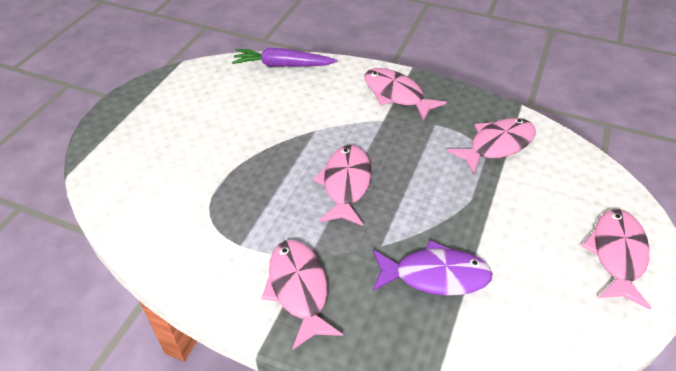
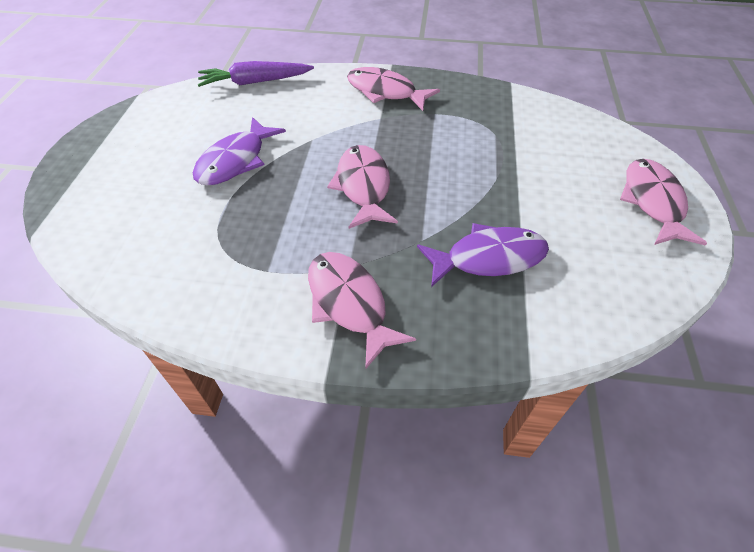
camera: 15 degrees left, 5 degrees up
(244, 139) = (235, 161): none -> purple fish
(497, 145) = (502, 123): pink fish -> none

